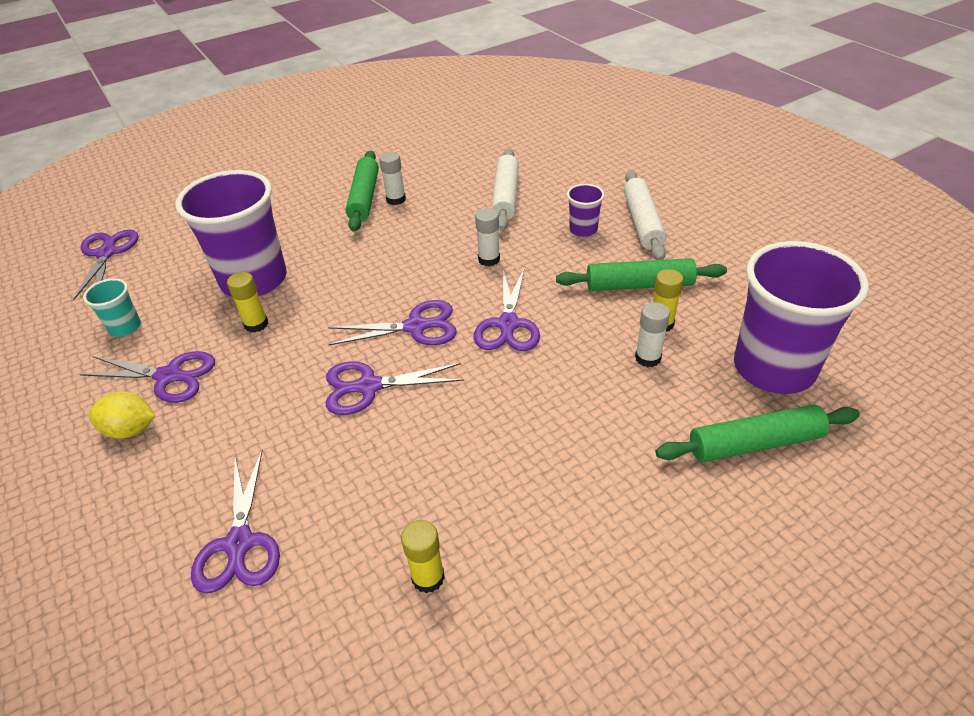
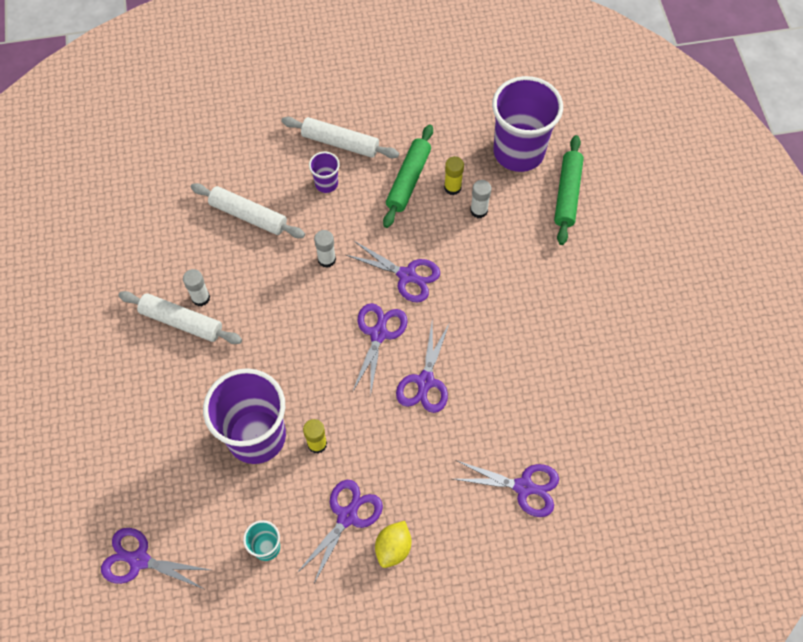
camera: 70 degrees left, 20 degrees up
(364, 198) = (181, 322): green rolling pin -> white rolling pin
(428, 577) = (586, 390): yellow glue stick -> none

